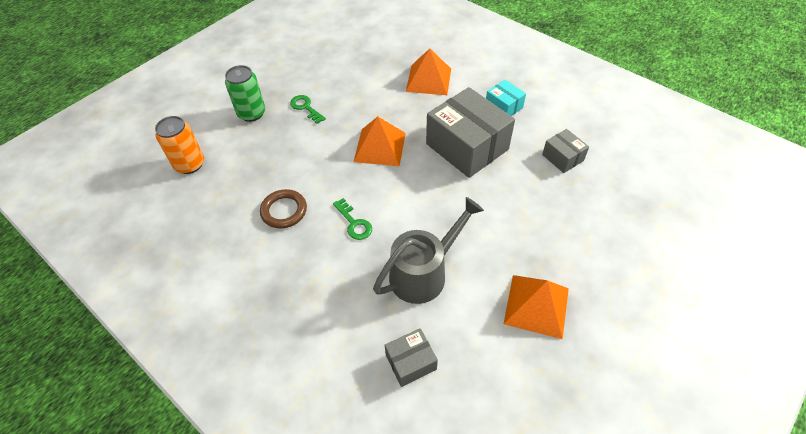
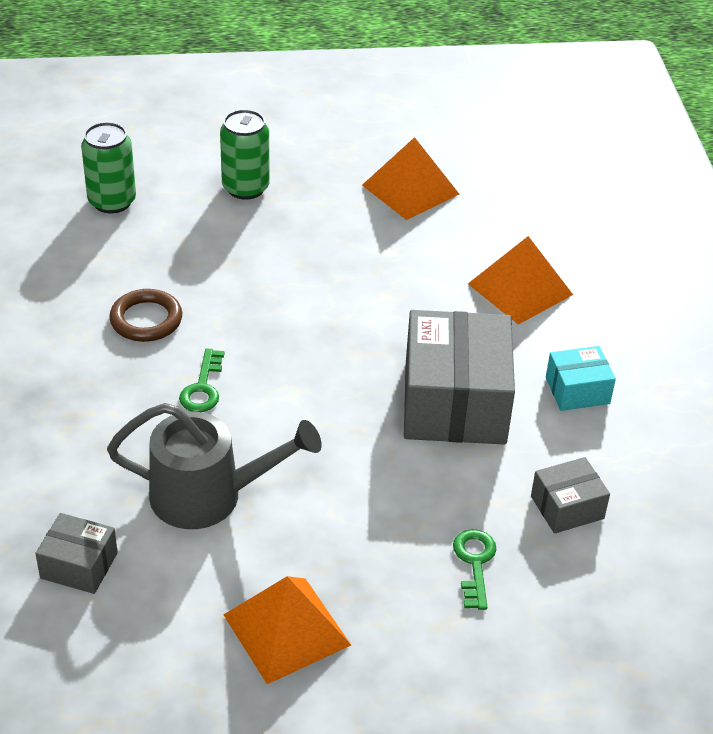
camera: 40 degrees right, 10 degrees down
(190, 164) = (112, 201): orange can -> green can
(305, 108) = (316, 222): green key -> green key (474, 563)
(380, 147) = (343, 327): orange pyramid -> orange pyramid (410, 189)
(503, 106) = (577, 390): turquoise box -> turquoise box turned 75 degrees clockwise
(562, 158) = (567, 507): grey box -> grey box turned 60 degrees clockwise

